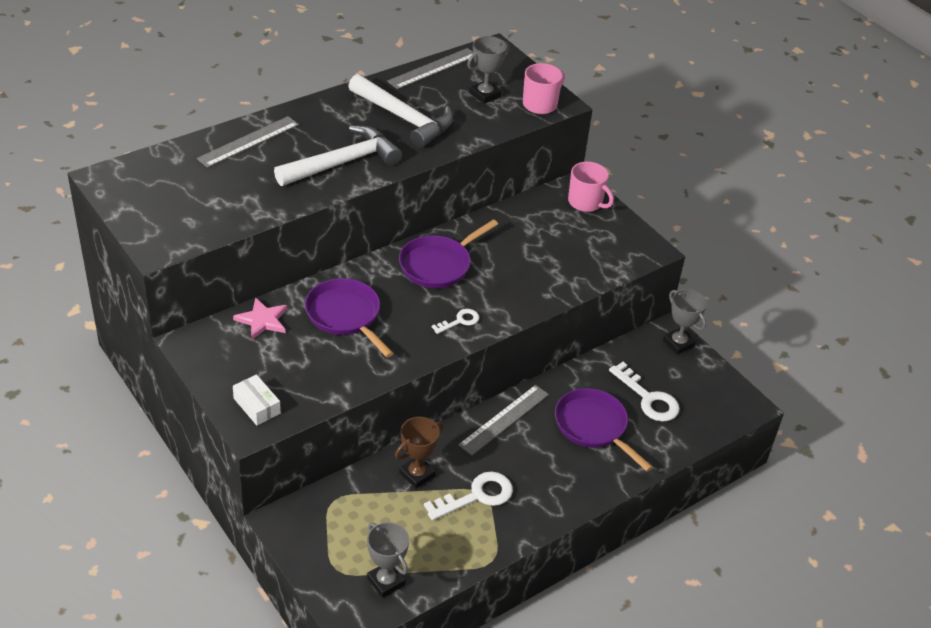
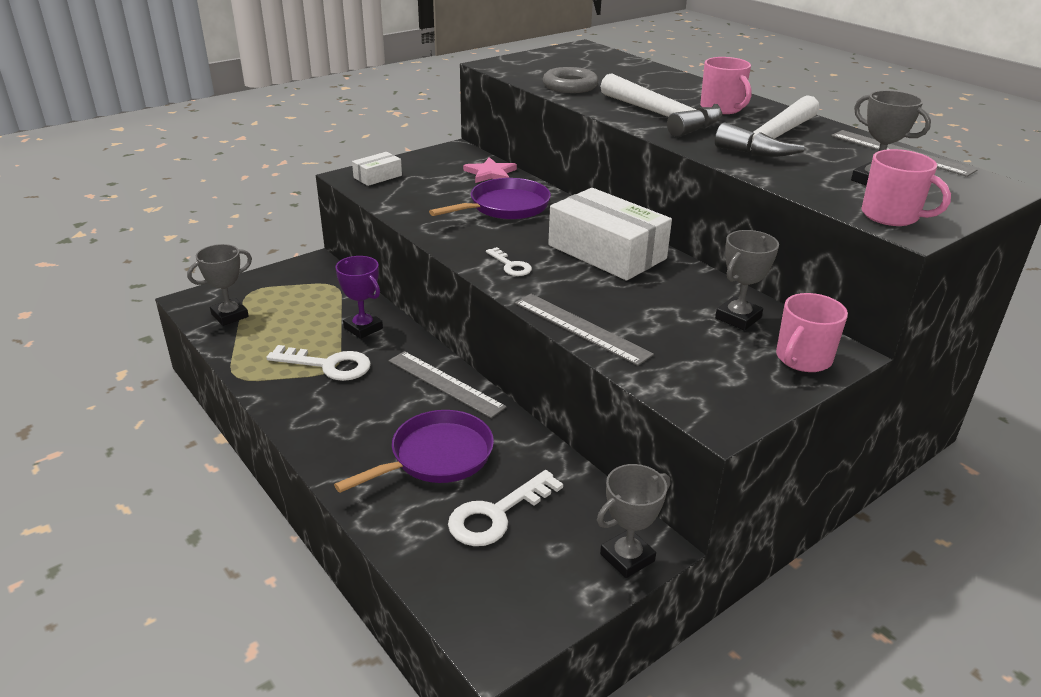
camera: 90 degrees right, 10 degrees down
(247, 204) = (570, 86): none -> grey ring
(248, 141) = (670, 83): grey ruler -> grey ruler (581, 328)
(326, 126) = (722, 108): none -> pink mug
(417, 474) = (363, 328): brown trophy -> purple trophy
(438, 265) = (607, 252): purple pan -> white box
(476, 496) = (328, 365): white key -> white key turned 45 degrees counterclockwise
(538, 218) = (738, 318): none -> grey trophy

